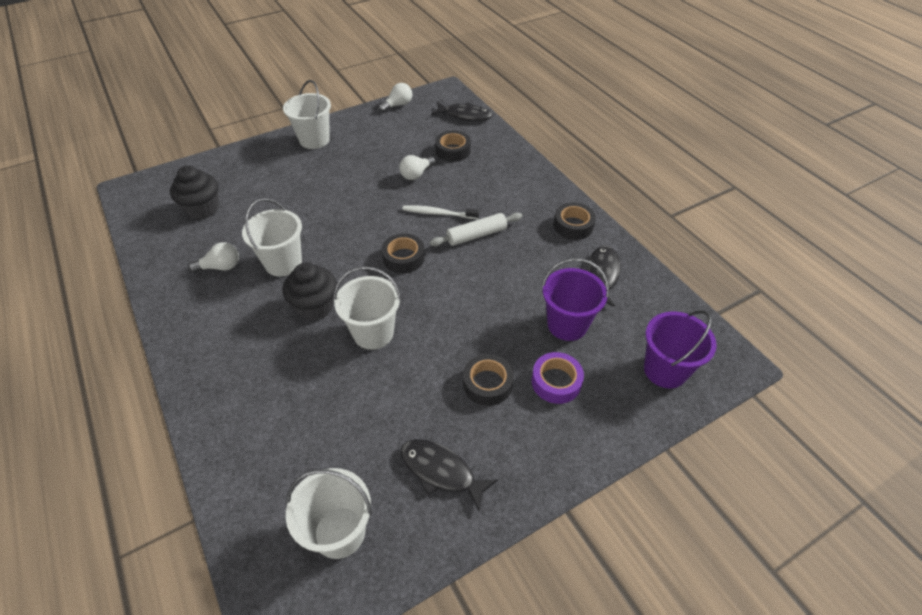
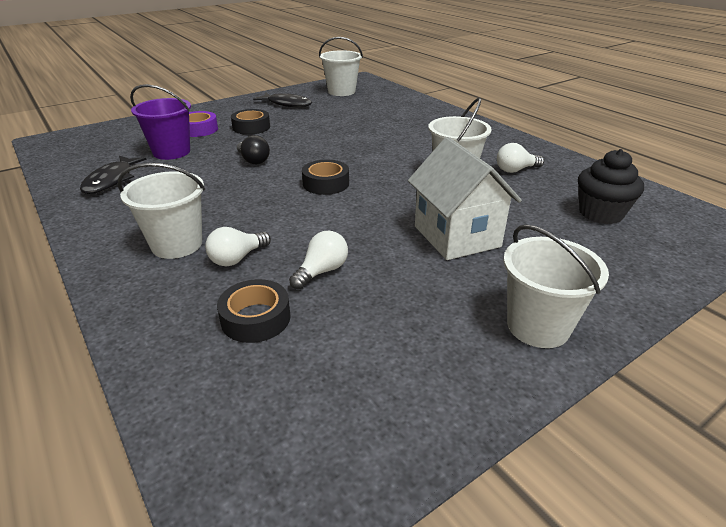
camera: 175 degrees right, 15 degrees down
(315, 306) = (401, 152): black cupcake -> none
(322, 194) = (456, 236): none -> white house
(373, 333) = (343, 142): white bucket -> white bucket (177, 244)
(398, 105) = (395, 451): white light bulb -> white light bulb (237, 258)
(438, 213) = (286, 223): white toothbrush -> none
(465, 115) = (212, 422): black fish -> none
(474, 301) = (253, 160): none -> black light bulb
(476, 235) = (239, 205): white rolling pin -> none
(573, 226) = (108, 218): black tape -> none
(665, 370) = (108, 136): purple bucket -> none

